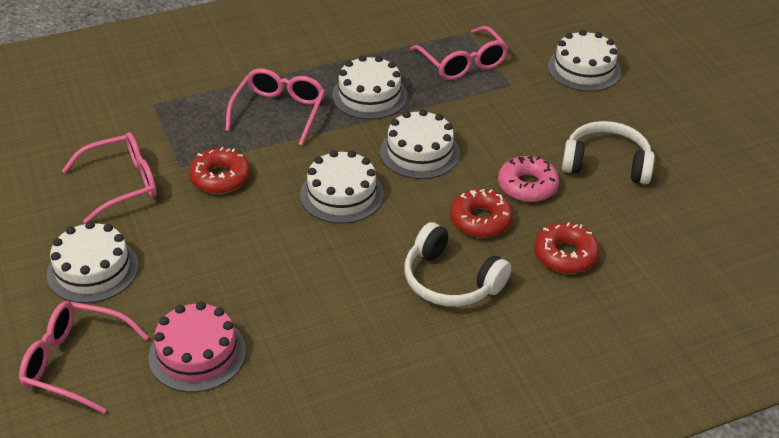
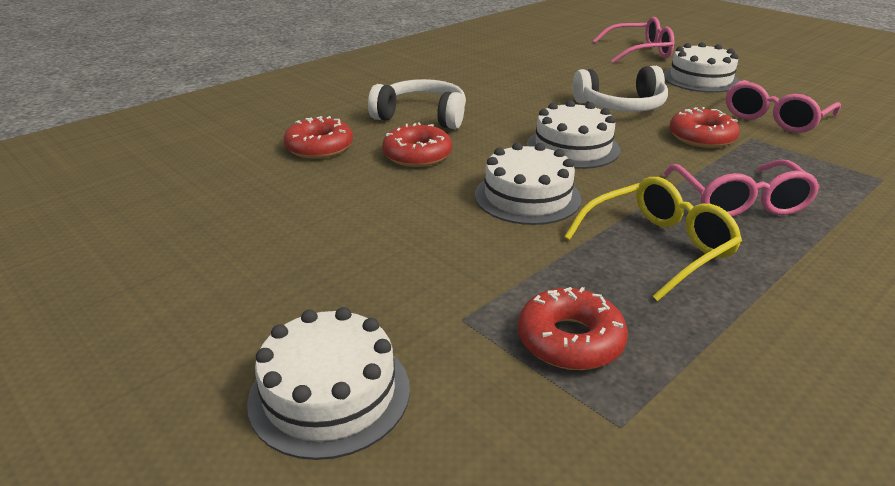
camera: 160 degrees right, 10 degrees down
(197, 354) = (572, 64): pink cake -> none
(369, 95) = (658, 247): white cake -> yellow glasses
(463, 63) = (570, 340): pink glasses -> red donut
(527, 186) = (378, 191): pink donut -> none
(606, 164) = (277, 234): white headphones -> white headphones (621, 106)

